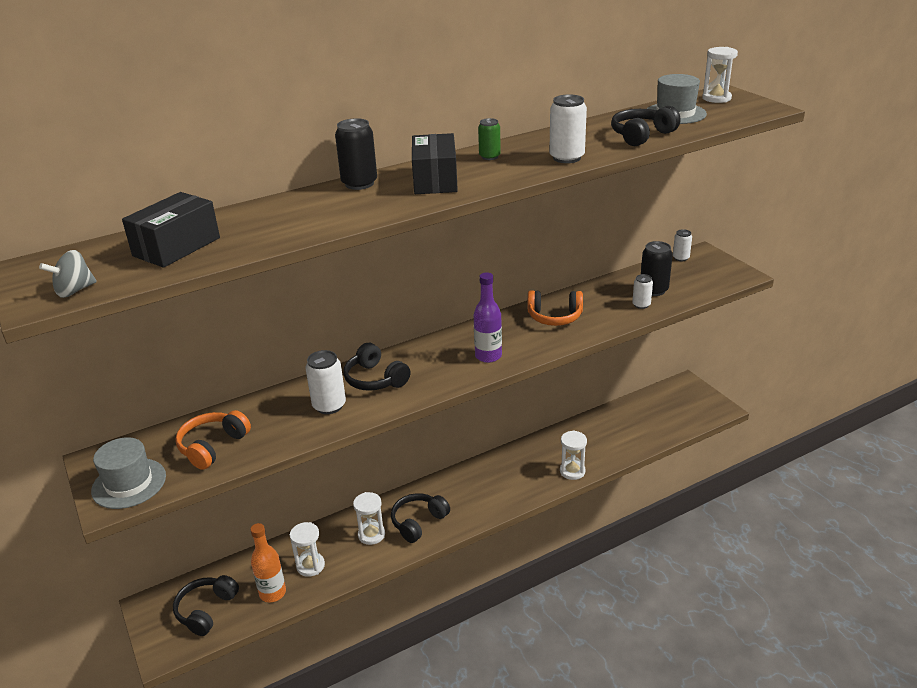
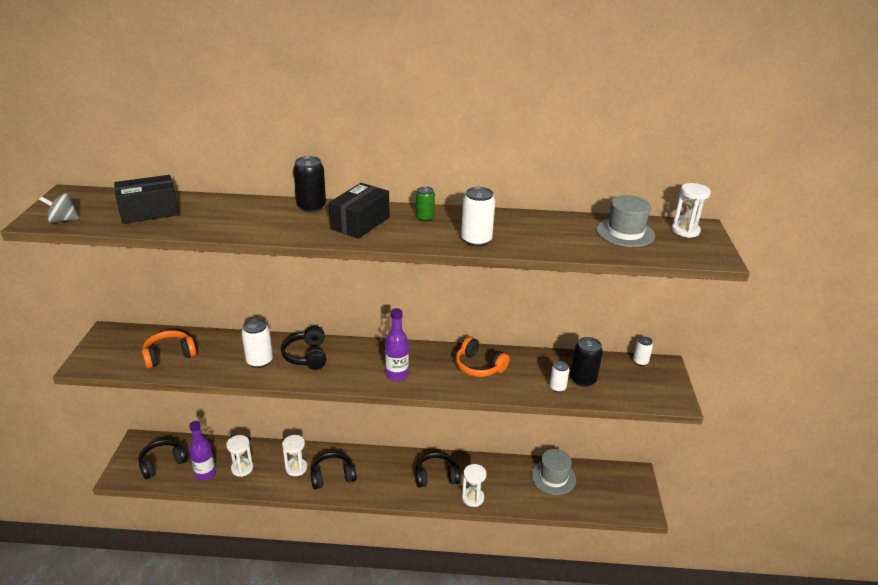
camera: 30 degrees right, 0 degrees up
(129, 483) = (105, 356): grey hat -> grey hat (553, 477)
(272, 593) = (205, 474): orange bottle -> purple bottle
(641, 135) = (564, 242): black headphones -> black headphones (436, 476)

